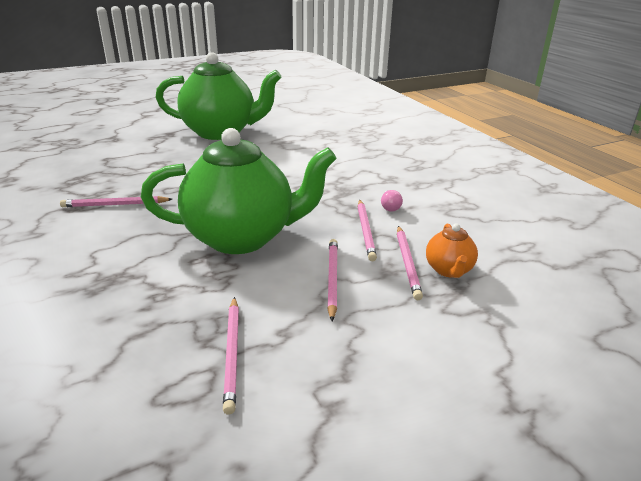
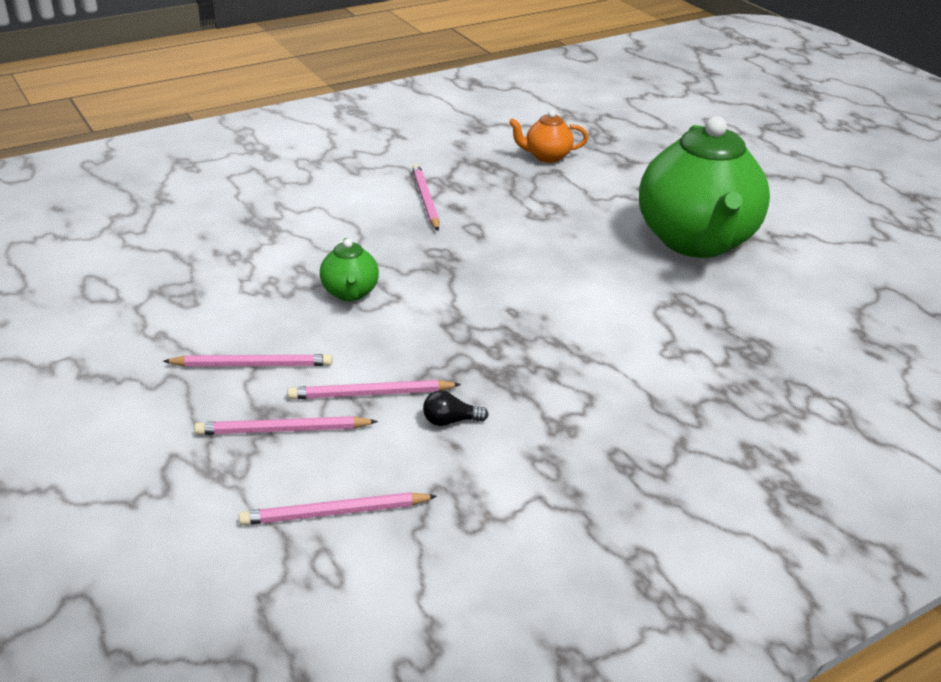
camera: 85 degrees right, 5 degrees up
(232, 353) = (135, 307): pink pencil -> pink pencil (335, 513)
(242, 237) = (350, 293): green teapot -> green teapot, size x0.43
(390, 207) = (450, 421): pink light bulb -> black light bulb
(449, 270) = (262, 469): orange teapot -> orange teapot (546, 156)

